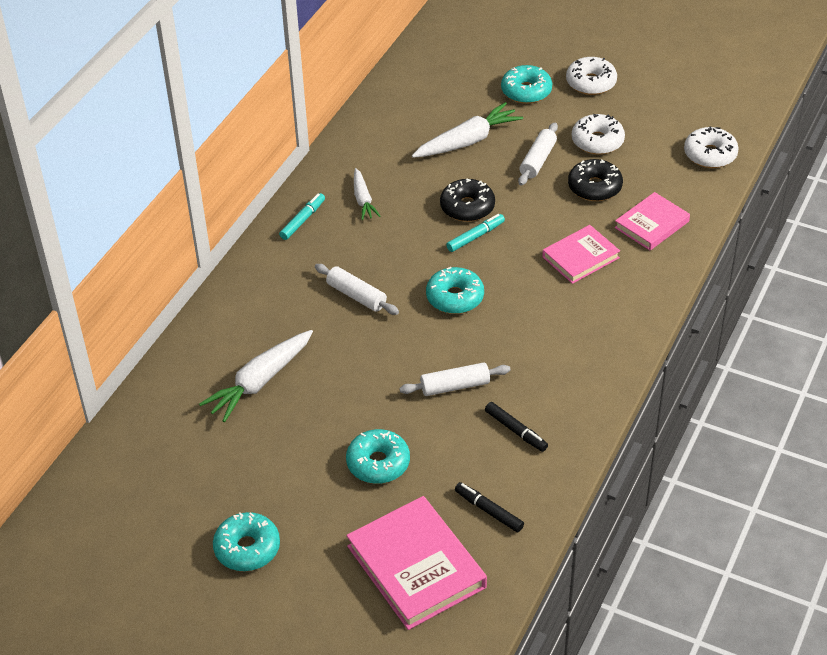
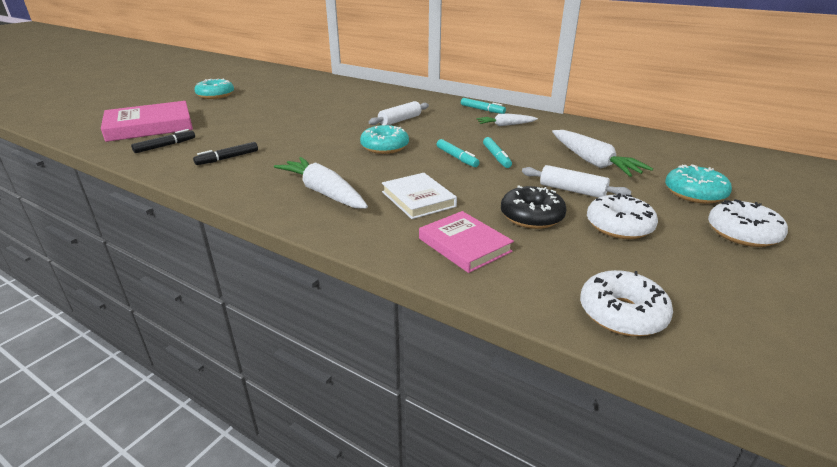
camera: 95 degrees right, 15 degrees down
(260, 382) = (335, 99): white carrot -> white carrot (323, 192)
(378, 463) = (242, 121): turquoise donut -> none
(455, 386) = (290, 142): white rolling pin -> none
(467, 207) = (496, 157): black donut -> turquoise marker
(580, 257) = (418, 199): pink book -> white book

